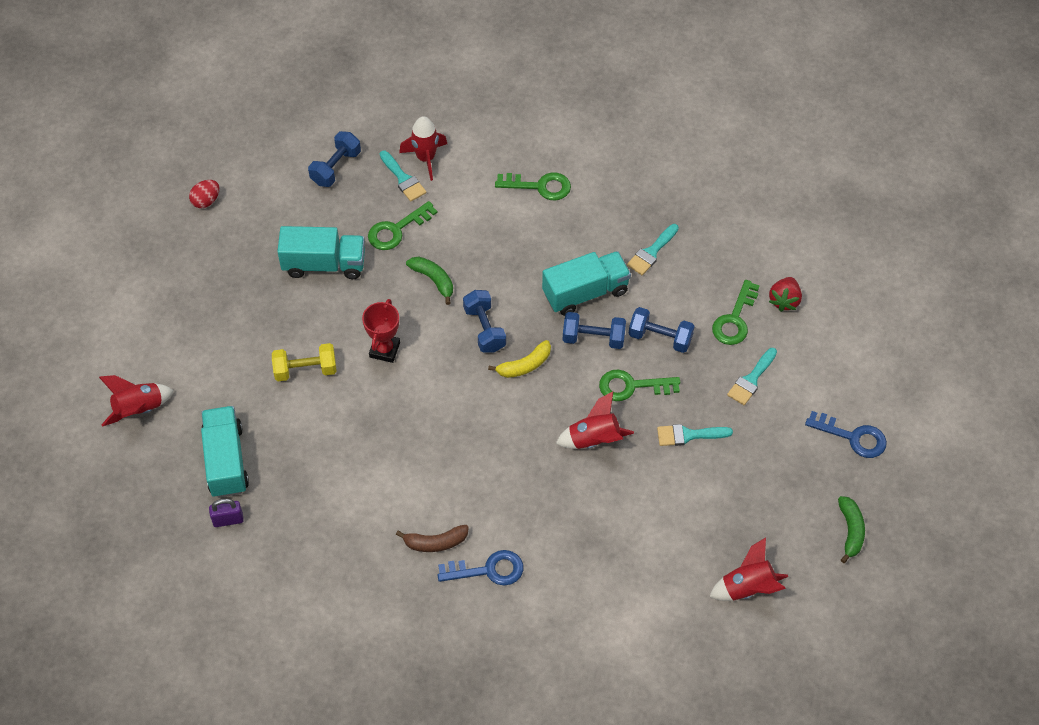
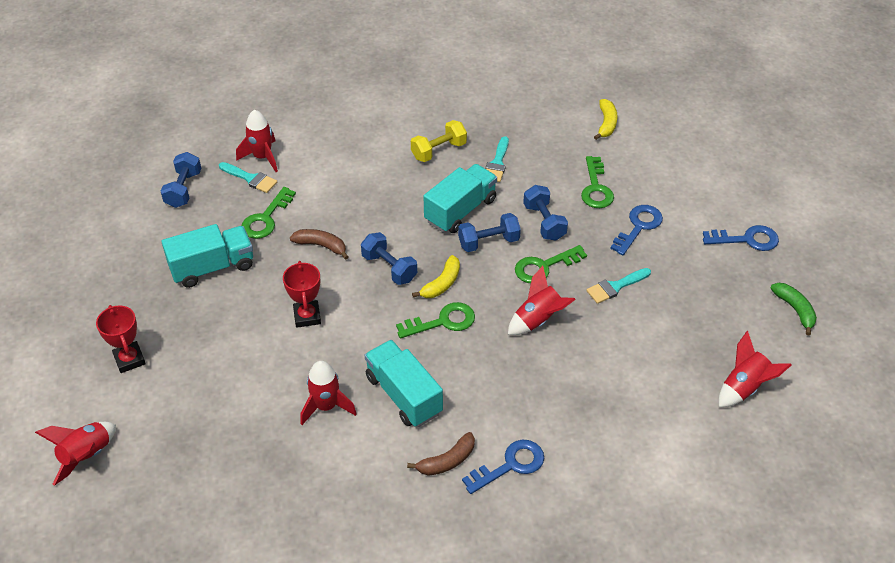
camera: 25 degrees left, 10 degrees down
(206, 201) = (71, 254): red egg -> none
(212, 331) = (129, 359): none -> red trophy
(226, 461) = (201, 469): turquoise truck -> turquoise truck (404, 395)
(228, 520) = (230, 522): purple padlock -> none
(305, 370) = (240, 360): yellow dumbbell -> yellow dumbbell (438, 151)
(358, 447) = (326, 406): none -> red rocket
(433, 280) = (321, 246): green banana -> brown banana
(540, 186) = (374, 146): green key -> green key (442, 321)
(660, 337) = (544, 222): blue dumbbell -> blue dumbbell turned 75 degrees clockwise
(751, 379) = (638, 227): turquoise brush -> blue key
(784, 300) = (626, 161): red strawberry -> none
(791, 248) = (606, 124): none -> yellow banana

